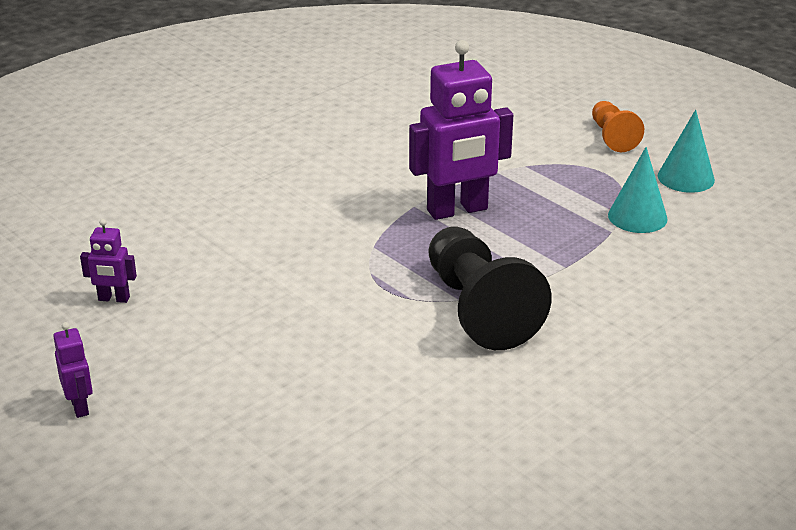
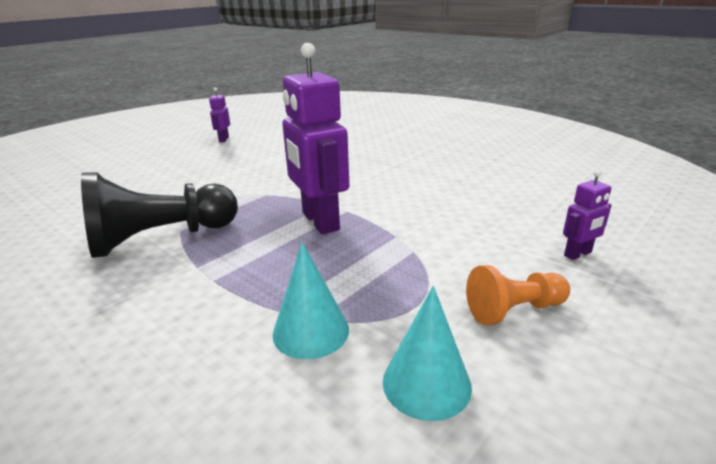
camera: 85 degrees right, 5 degrees down
(80, 406) = (132, 144): purple robot -> purple robot (578, 254)

